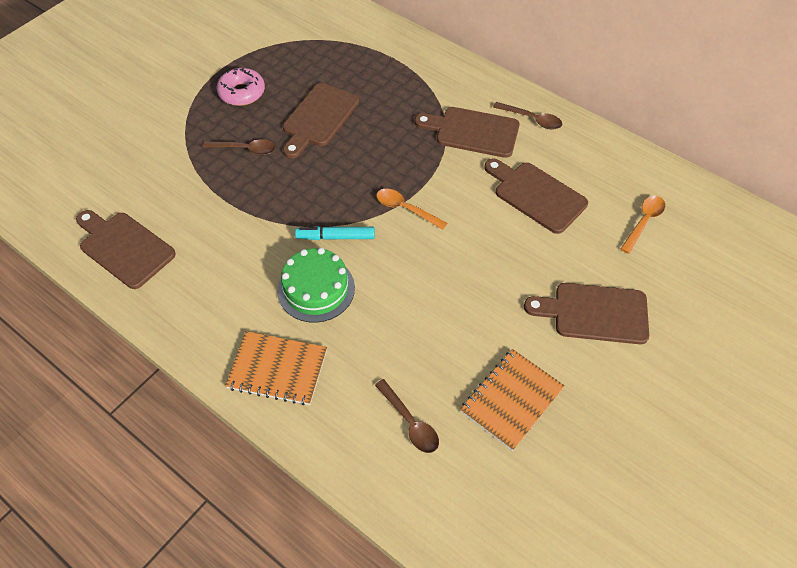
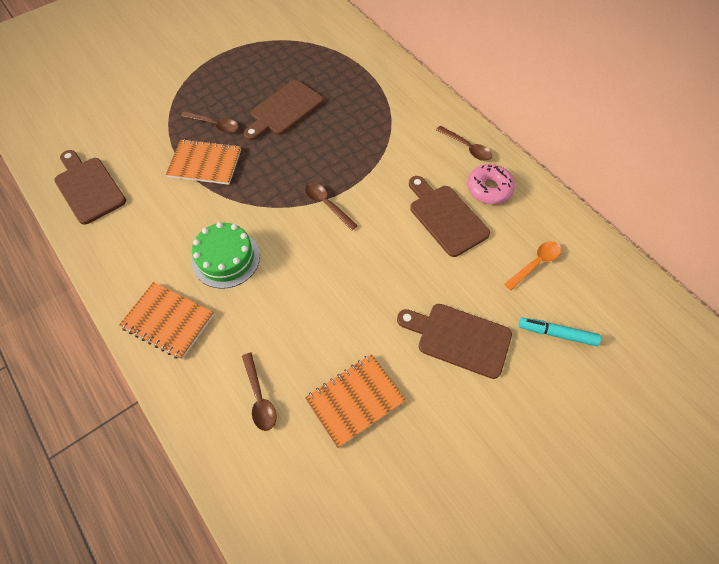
camera: 15 degrees right, 5 degrees up
(242, 93) = (230, 76): pink donut -> pink donut (489, 189)
(251, 193) = (205, 163): none -> orange notebook
(335, 237) = (259, 216): turquoise marker -> turquoise marker (557, 334)
(405, 209) = (327, 205): orange spoon -> brown spoon
(473, 132) = (410, 148): brown cutting board -> none

